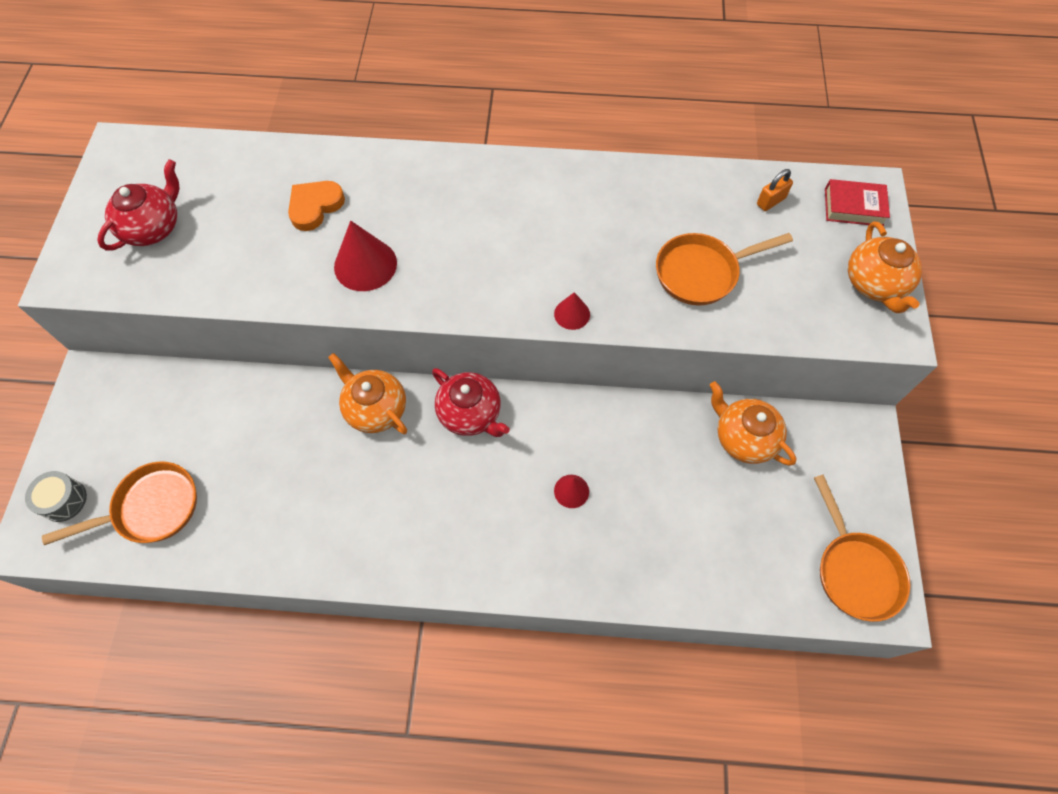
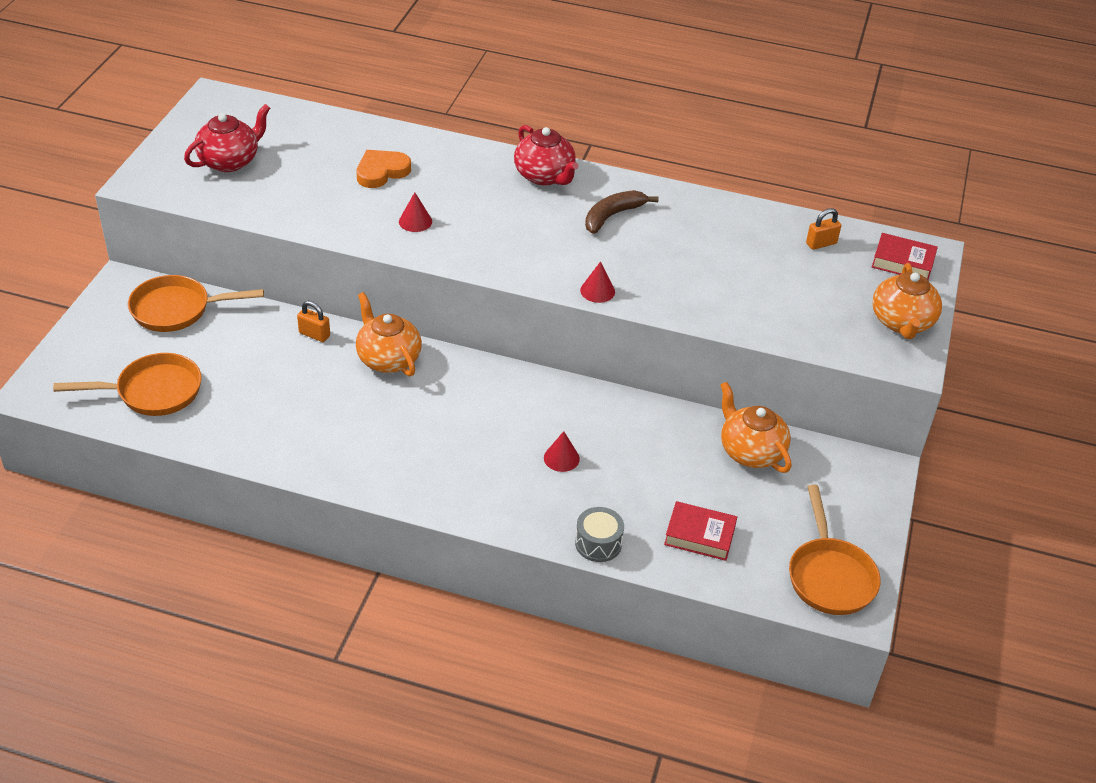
camera: 10 degrees right, 20 degrees down
(64, 500) = (74, 370): grey drum -> grey drum (598, 543)
(296, 396) = (314, 334): none -> orange padlock
(365, 265) = (415, 221): red cone -> red cone, size x0.56
(470, 414) = (480, 380): red teapot -> red teapot (545, 176)
(561, 212) = (612, 216): none -> brown banana
(702, 272) = (733, 284): orange pan -> orange pan (177, 309)
(724, 553) = (699, 535): none -> red book

